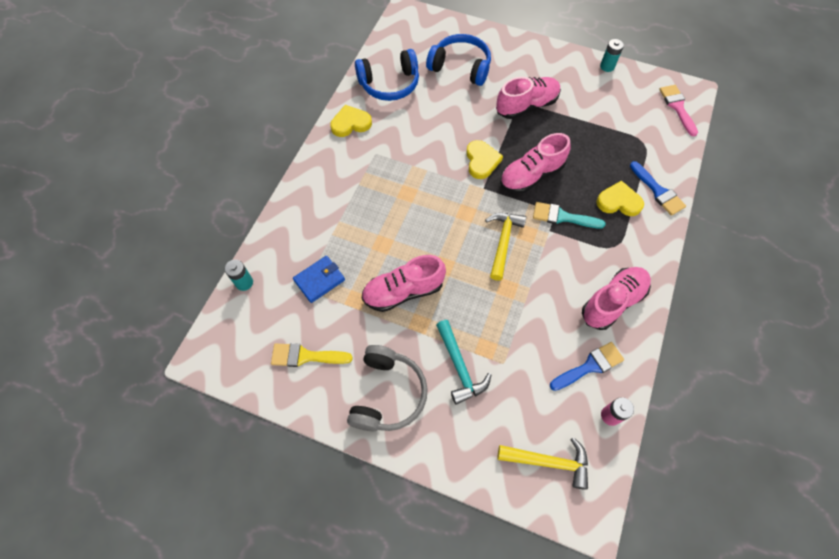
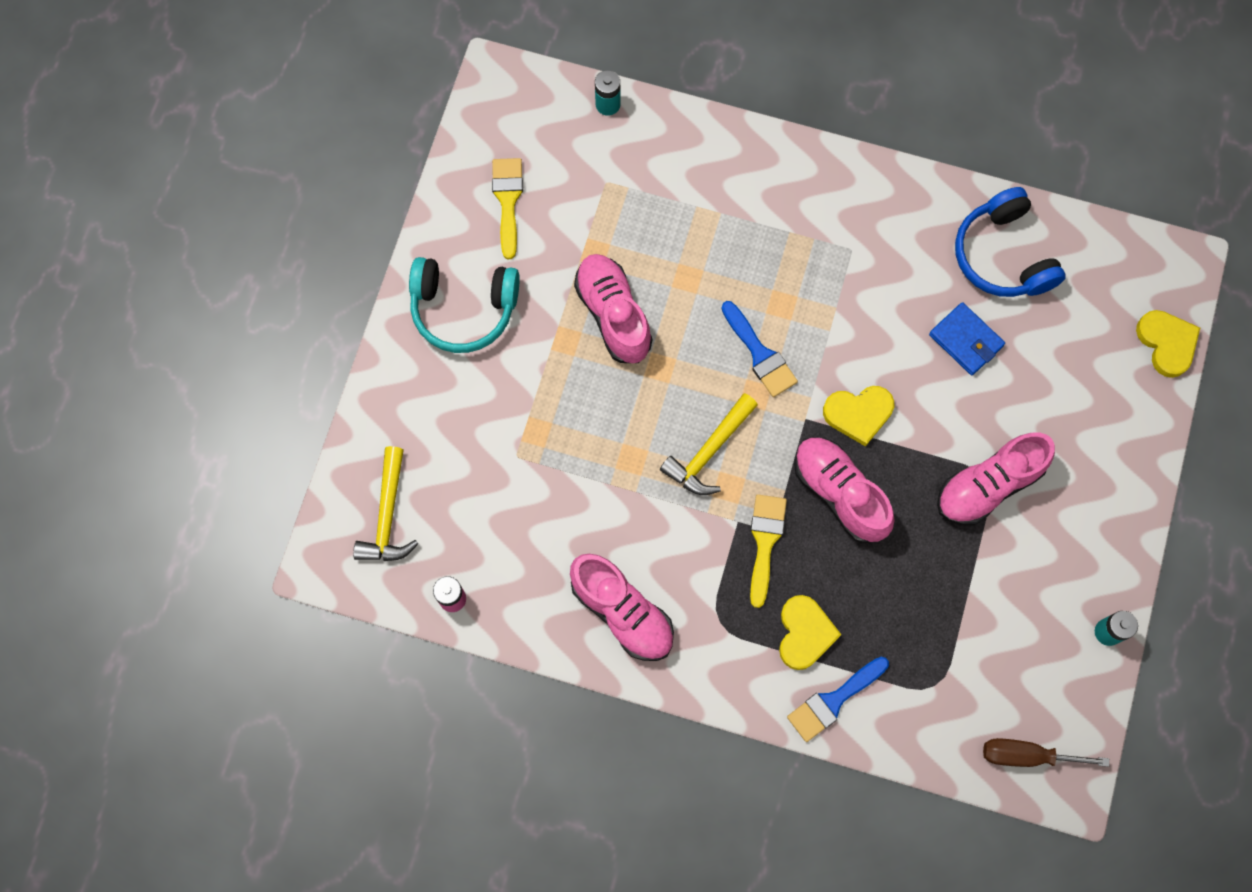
camera: 85 degrees right, 10 degrees up
(319, 280) = (620, 201): blue wallet -> blue wallet (965, 340)
(350, 123) = (907, 204): yellow heart -> yellow heart (1166, 343)
(387, 394) = (463, 309): grey headphones -> turquoise headphones
(459, 367) = (507, 398): turquoise hammer -> none
(460, 67) = (1062, 370): blue headphones -> none
(503, 242) = (709, 451): yellow hammer -> yellow hammer turned 120 degrees clockwise
(526, 106) = (988, 485): pink shoe -> pink shoe turned 90 degrees clockwise
(562, 217) = (765, 542): turquoise brush -> yellow brush
(590, 366) = (520, 574): blue brush -> blue brush (760, 354)
(677, 107) = (1026, 755): pink brush -> brown screwdriver

